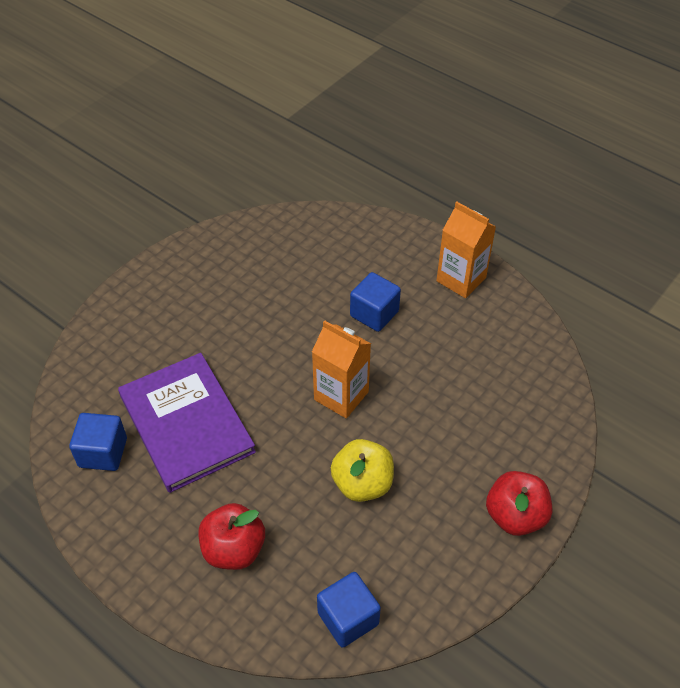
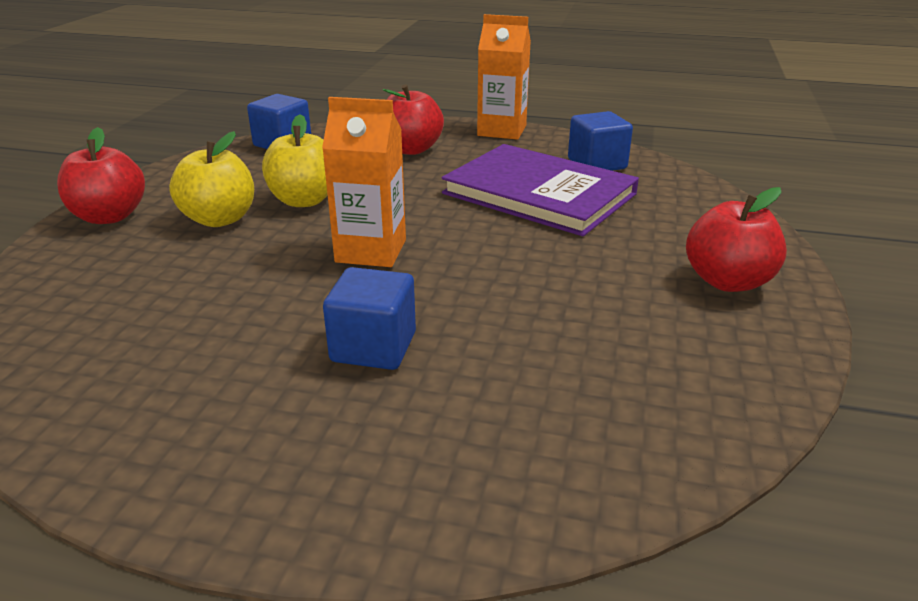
camera: 155 degrees right, 20 degrees down
(164, 293) = (727, 281): none -> red apple
(432, 478) = (219, 219): none -> yellow apple
(461, 279) = (209, 457): orange carton -> orange carton (502, 131)

